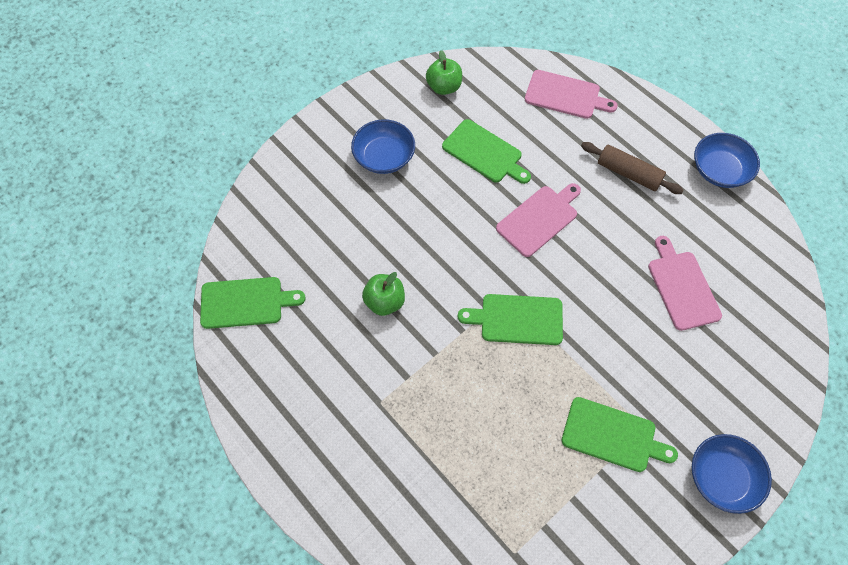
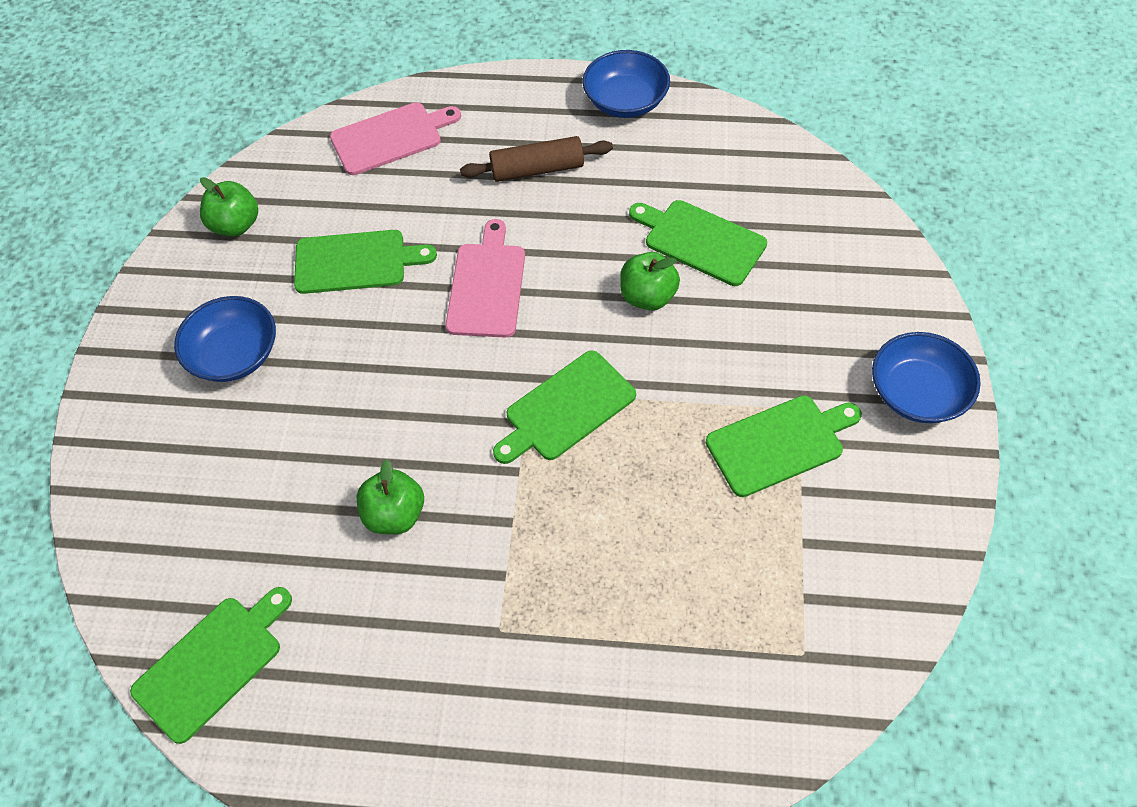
camera: 40 degrees left, 5 degrees down
(620, 295) = (648, 297): none -> green apple
(682, 287) = (700, 241): pink cutting board -> green cutting board

